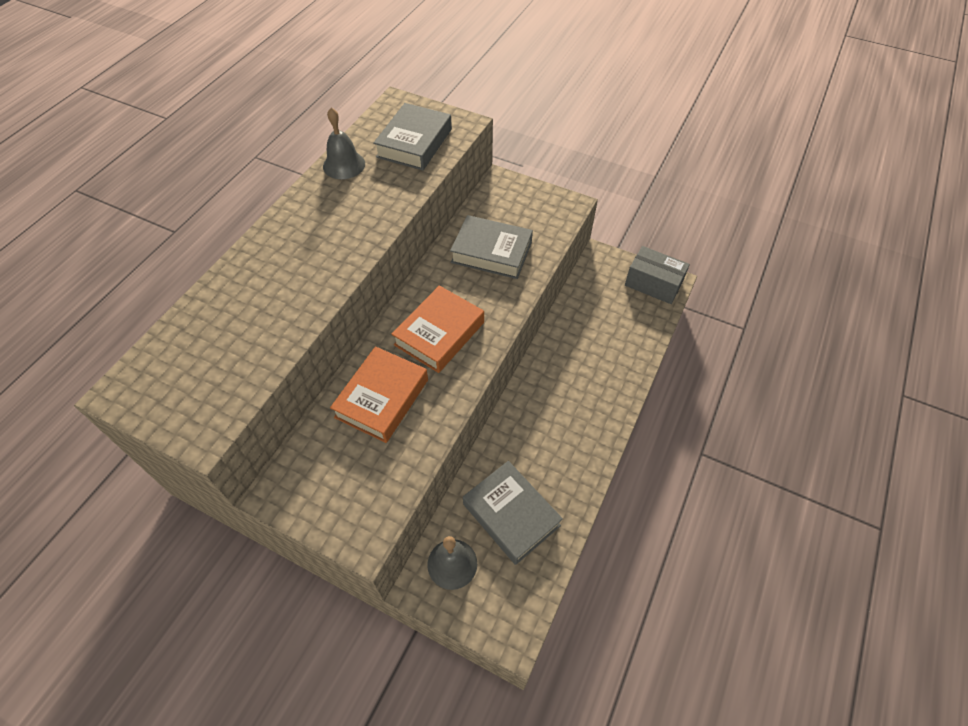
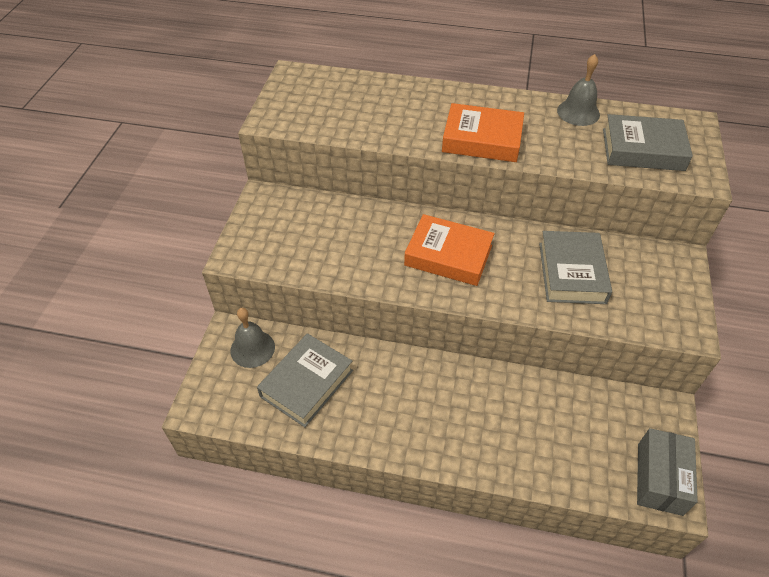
camera: 75 degrees right, 5 degrees down
(382, 398) = (364, 234): orange book -> orange book (482, 139)

